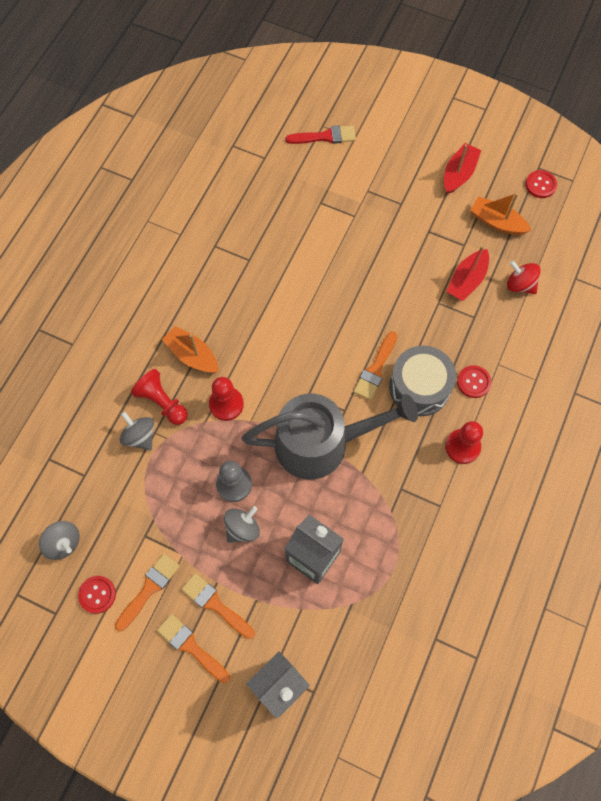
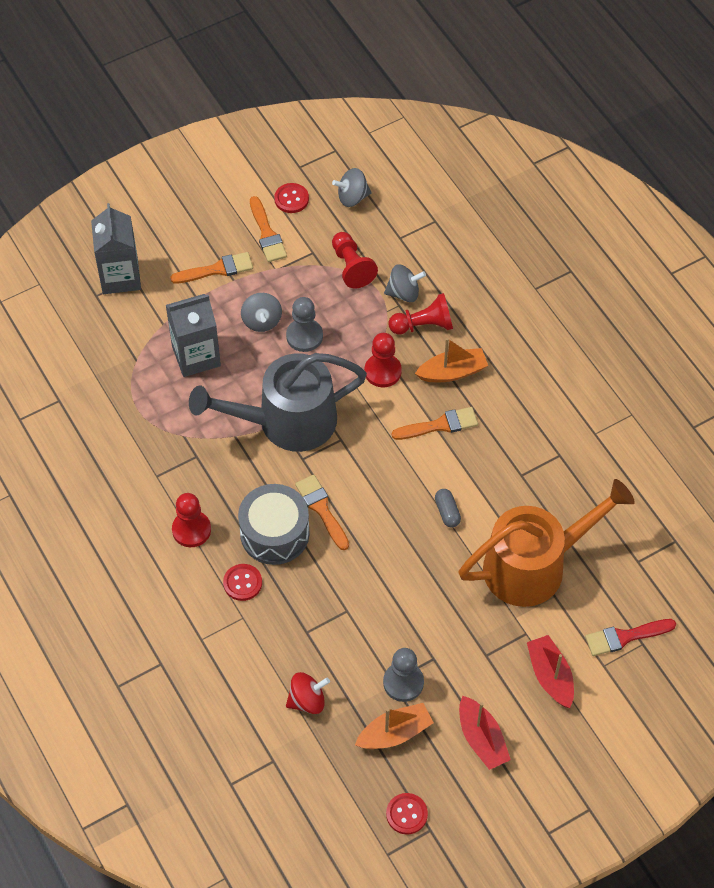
camera: 125 degrees right, 10 degrees down
(140, 494) = (351, 267): none -> red pawn
(191, 647) = (199, 237): orange brush -> orange brush (439, 425)
(314, 213) = (534, 565): none -> orange watering can
(314, 287) = (447, 512): none -> grey capsule
(321, 443) = (287, 421): grey watering can -> grey watering can turned 45 degrees clockwise
(325, 137) = (625, 637): red brush -> red brush turned 45 degrees clockwise
(459, 238) = (403, 682): none -> grey pawn
(467, 280) = (350, 654): red boat -> red boat (550, 676)

